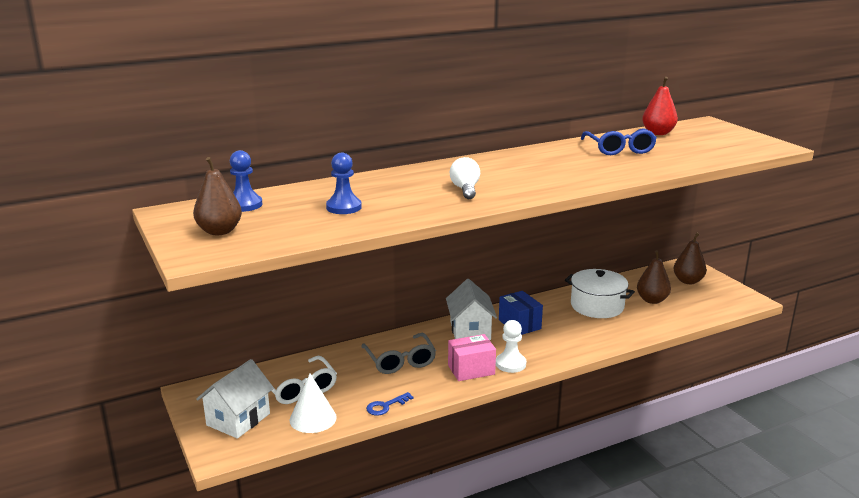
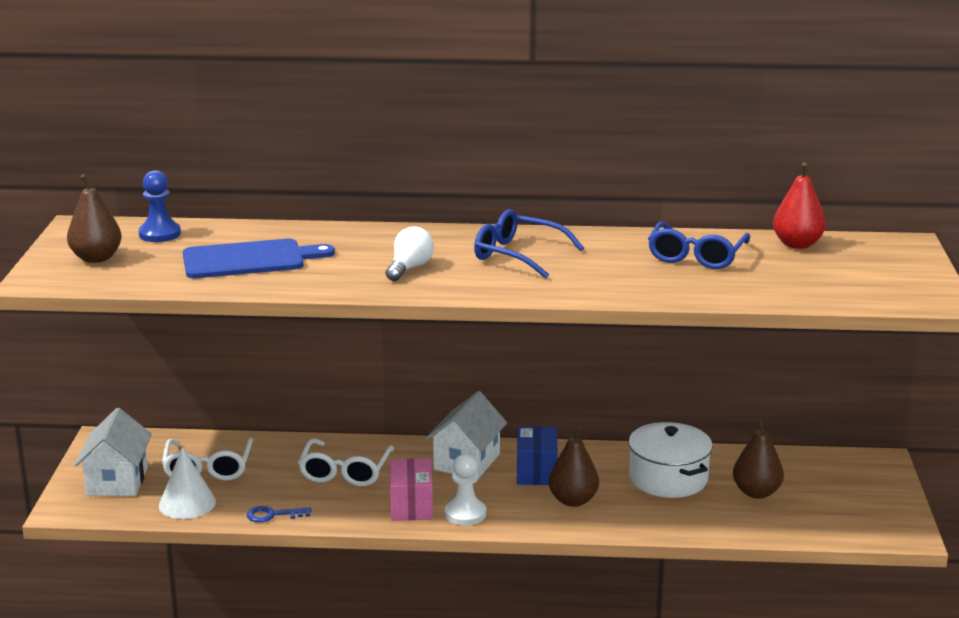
camera: 30 degrees right, 0 degrees up
(238, 419) = (117, 481): white house -> white house turned 60 degrees counterclockwise
(344, 207) = (249, 259): blue pawn -> blue cutting board
(400, 360) = (345, 471): grey glasses -> white glasses
(471, 370) = (411, 506): pink box -> pink box turned 75 degrees clockwise
(519, 168) = (518, 255): none -> blue glasses
(688, 281) = (848, 482): brown pear -> brown pear (573, 500)

